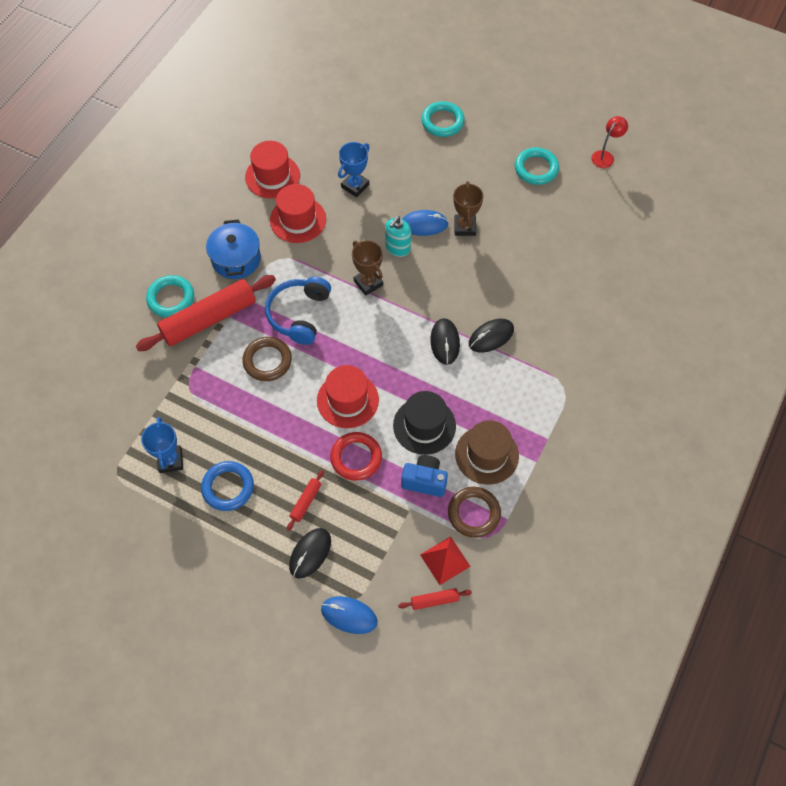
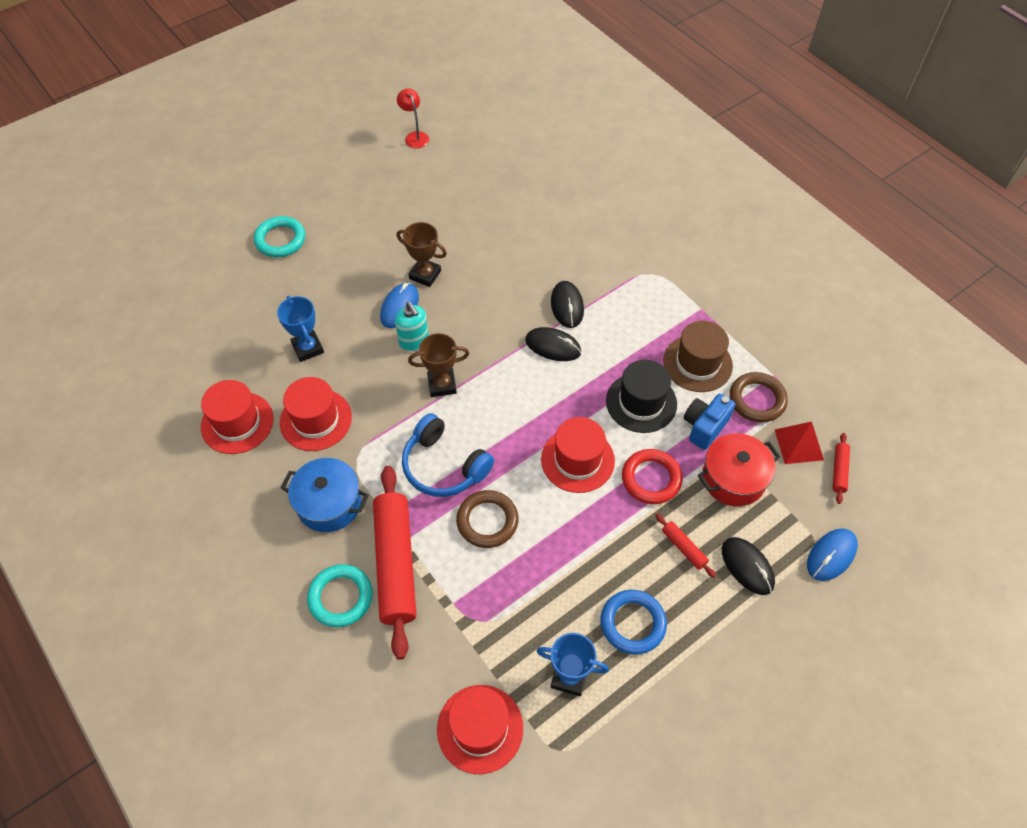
camera: 65 degrees left, 5 degrees down
(113, 420) = (480, 728): none -> red hat
(385, 518) = (733, 479): none -> red pot
(536, 168) = (393, 191): turquoise ring -> none

